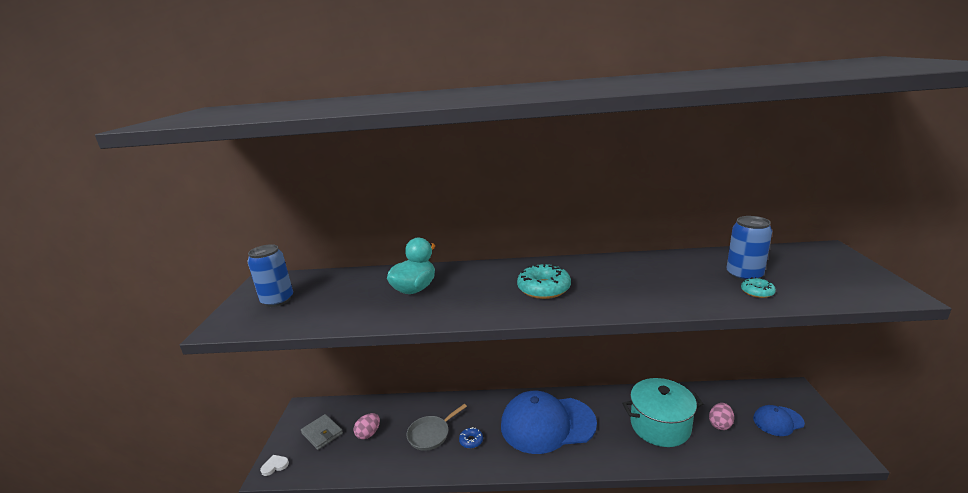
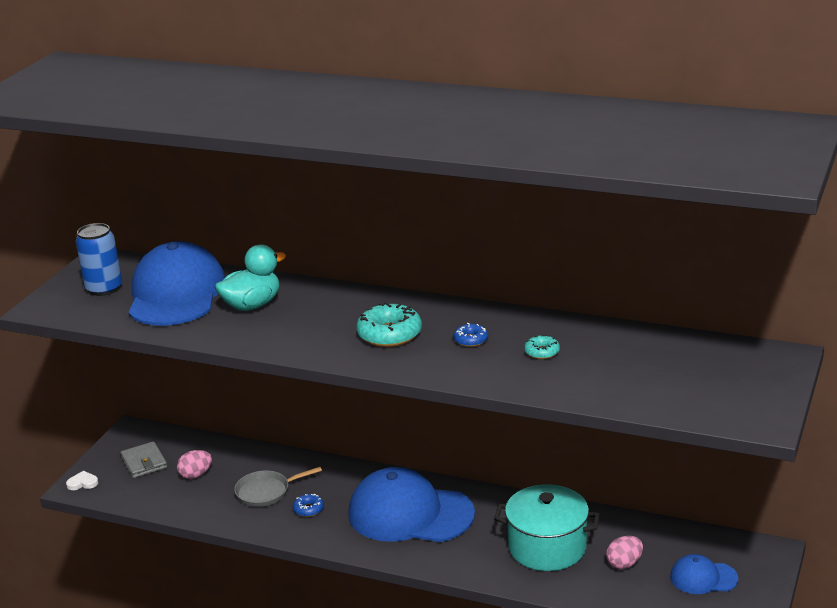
camera: 20 degrees right, 5 degrees up
(344, 292) = (176, 294): none -> blue cap
(609, 280) = (471, 340): none -> blue donut
(744, 275) = (630, 366): blue can -> none
(757, 292) = (614, 388): turquoise donut -> turquoise donut (542, 352)

